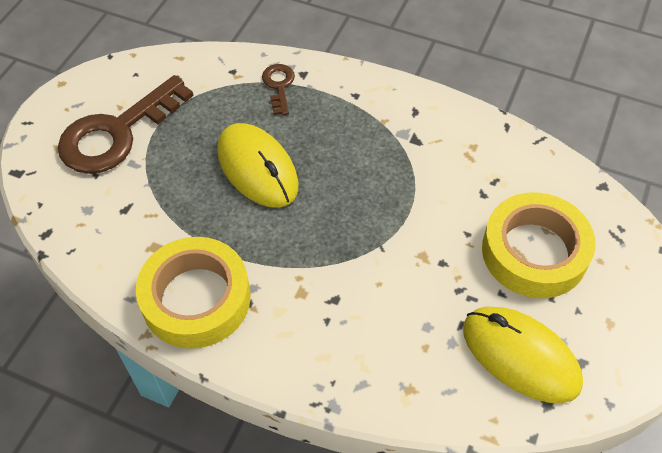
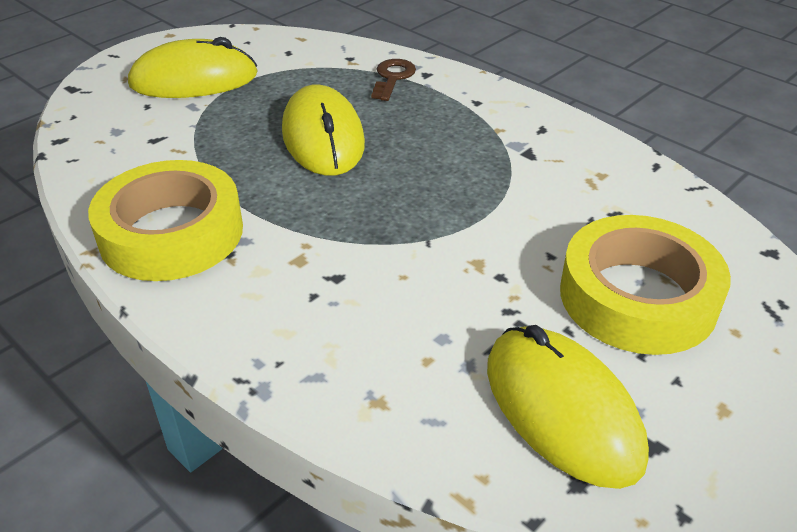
camera: 20 degrees right, 15 degrees down
(117, 133) = (194, 80): brown key -> yellow mouse

